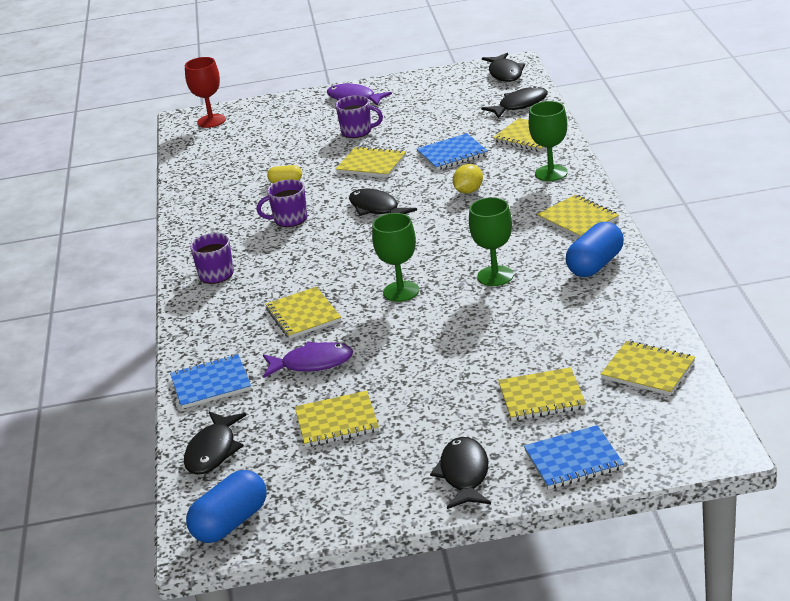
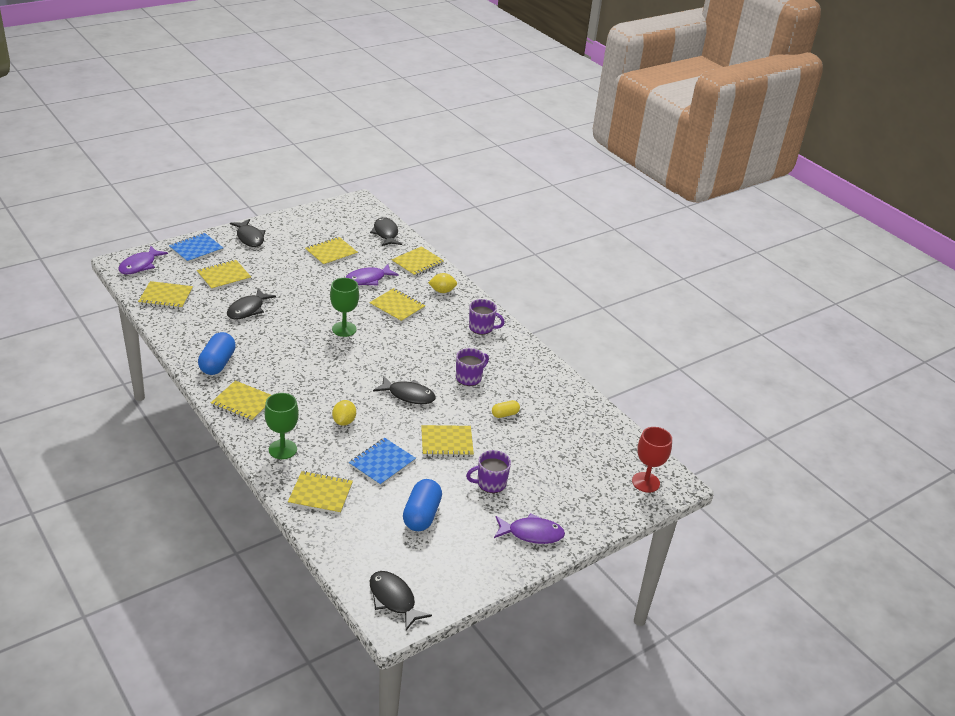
camera: 145 degrees right, 5 degrees up
(211, 384) = (417, 263): blue notebook -> yellow notebook
(218, 331) = (442, 291): none -> yellow lemon
(230, 523) = (350, 208): blue capsule -> blue capsule (421, 515)
(495, 276) = (285, 347): green goblet -> none
(520, 105) = (351, 542): black fish -> black fish (248, 309)
(684, 437) = (140, 265): none -> purple fish

